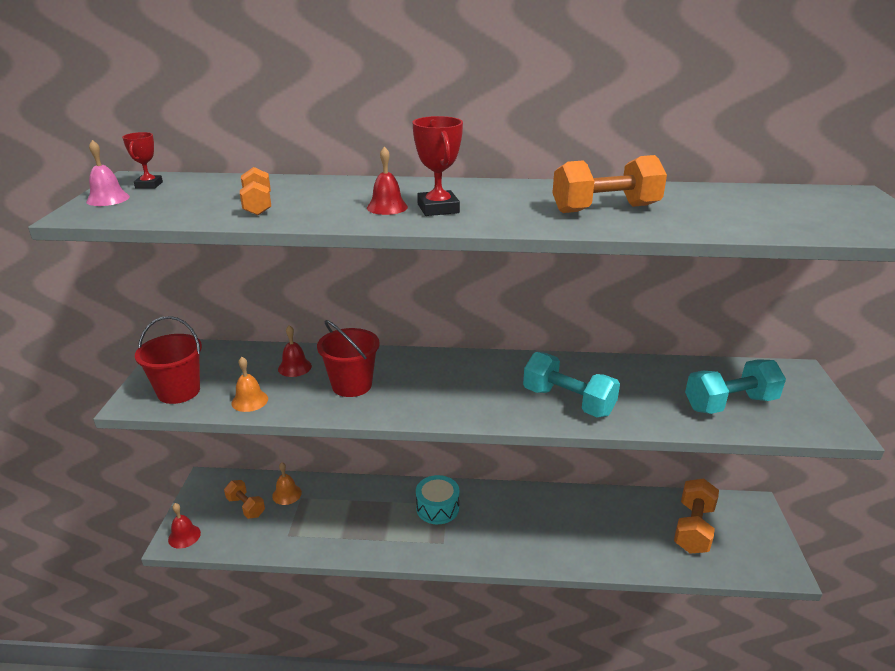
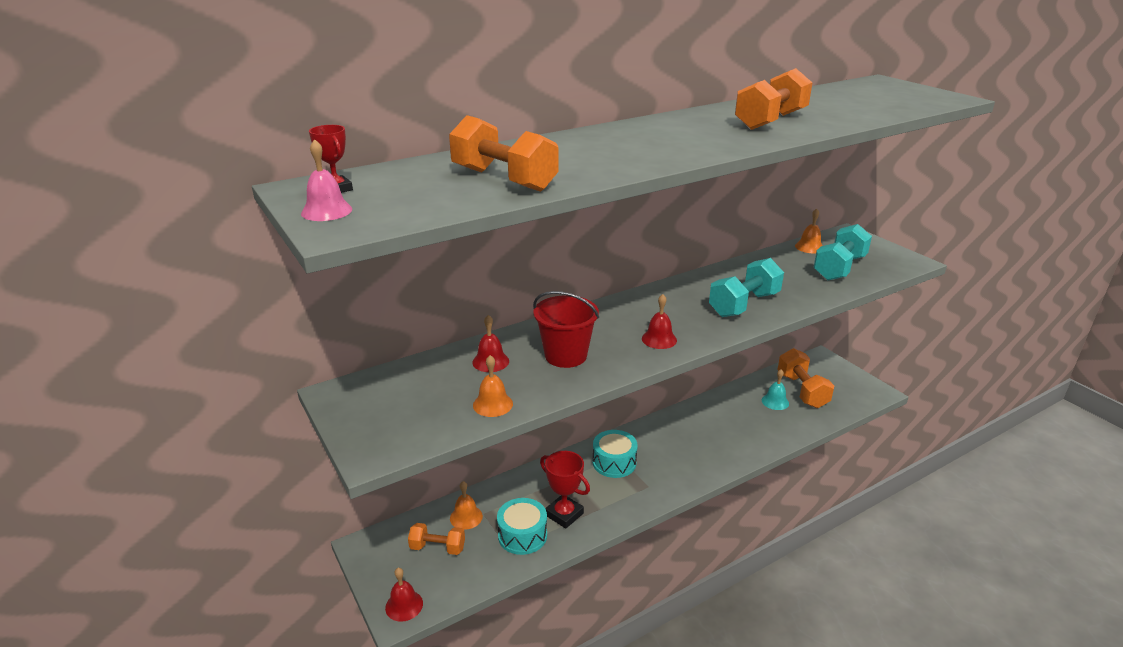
camera: 35 degrees left, 0 degrees up
(179, 391) = (406, 426): red bucket -> none
(258, 205) = (503, 179): orange dumbbell -> orange dumbbell, size x1.61
(307, 529) = (522, 535): none -> turquoise drum
(387, 207) = (618, 155): red bell -> red bell (659, 339)
(438, 208) = (659, 147): red trophy -> red trophy (564, 514)
(568, 402) = (744, 304): turquoise dumbbell -> turquoise dumbbell turned 45 degrees counterclockwise
(650, 525) = (775, 401): none -> turquoise bell
(727, 370) = (809, 247): none -> orange bell

